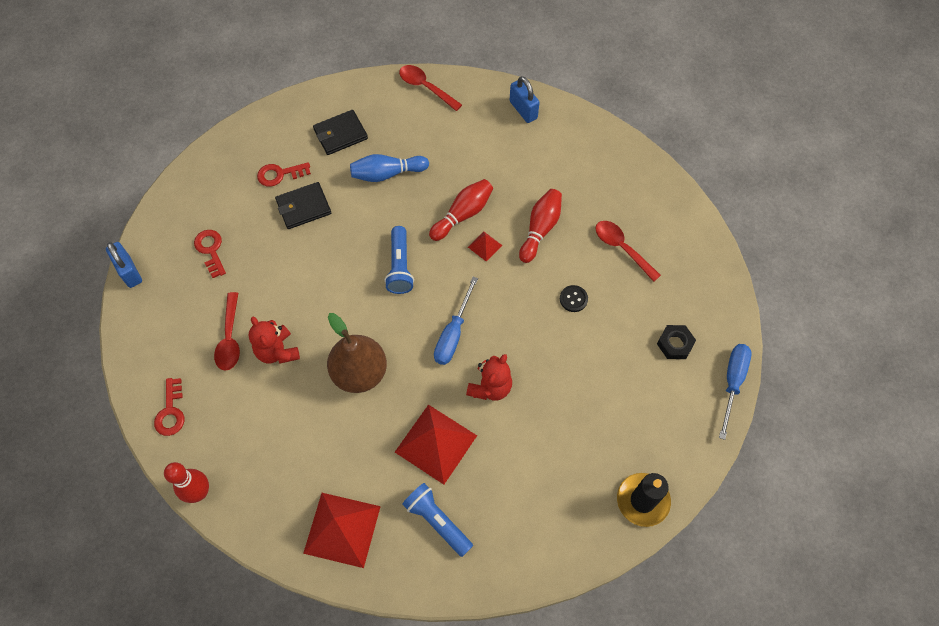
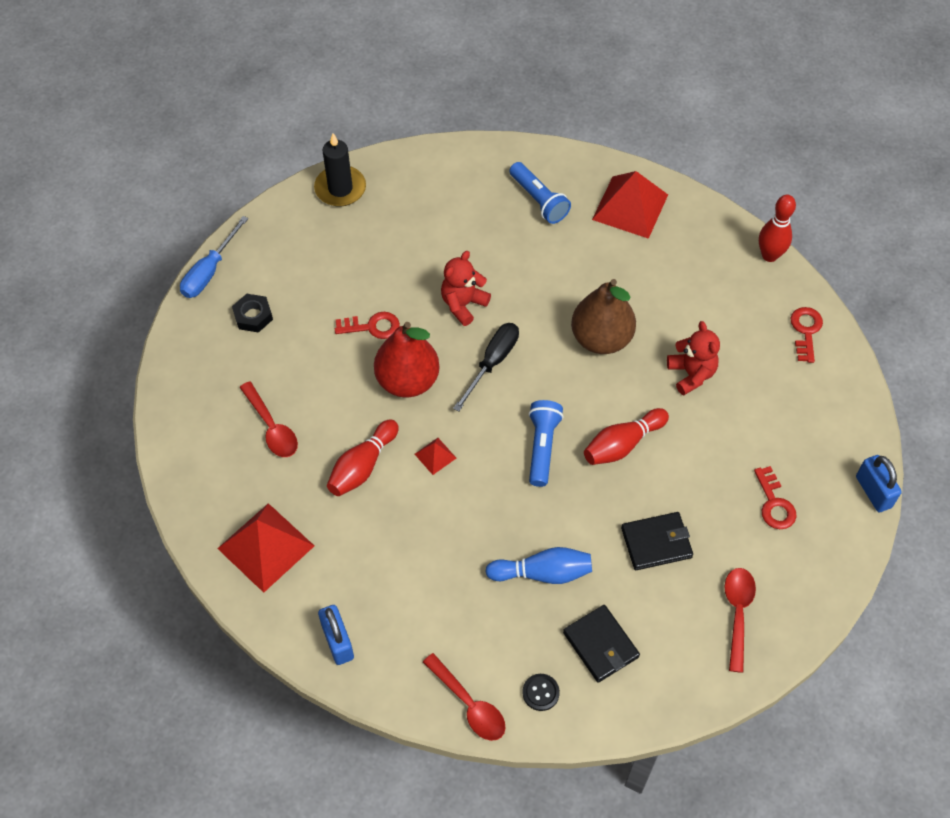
camera: 170 degrees left, 5 degrees down
(230, 338) = (745, 396): red spoon -> red spoon (737, 613)
(280, 174) = (687, 595): red key -> red key (372, 327)
(340, 134) = (600, 645): black wallet -> black wallet turned 75 degrees clockwise
(436, 443) = (529, 262): red pyramid -> red pyramid (266, 547)
(453, 334) = (492, 362): blue screwdriver -> black screwdriver
(463, 214) = (454, 500): red bowling pin -> red bowling pin (622, 444)
(522, 305) = (407, 381): none -> red pear
(573, 299) = (348, 379): black button -> black button (540, 692)

